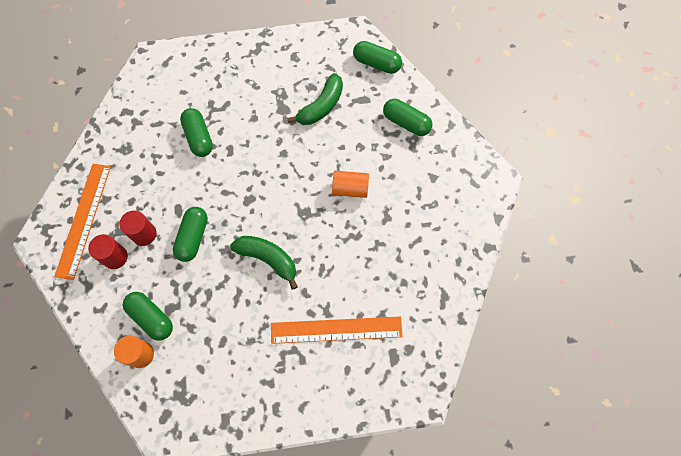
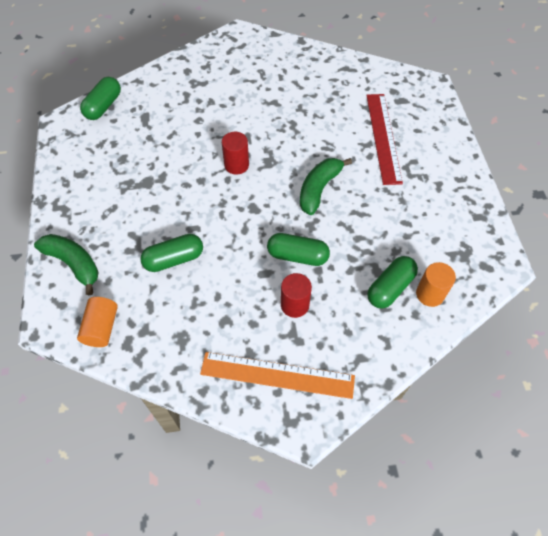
camera: 90 degrees left, 10 degrees down
(115, 257) = (324, 332): red cylinder -> red cylinder (236, 165)
(321, 106) = (148, 150): green banana -> green banana (74, 264)
(336, 330) = (383, 137): orange ruler -> red ruler
(350, 189) = (244, 127): orange cylinder -> orange cylinder (101, 328)
(406, 123) = (176, 86): green capsule -> none

